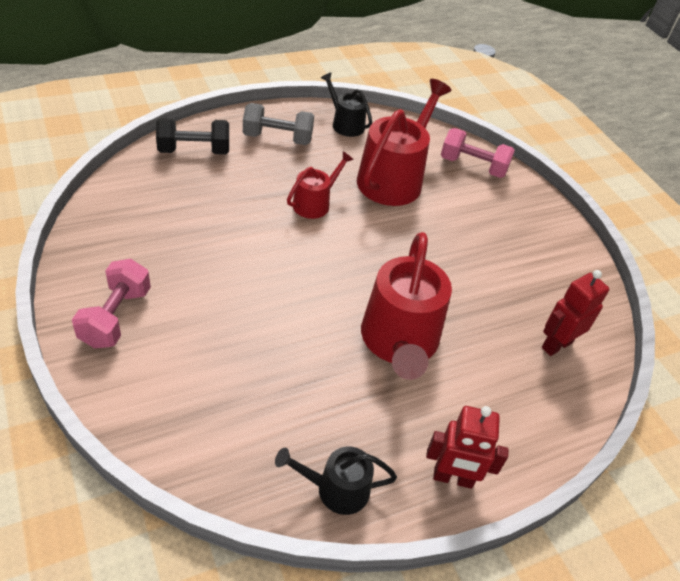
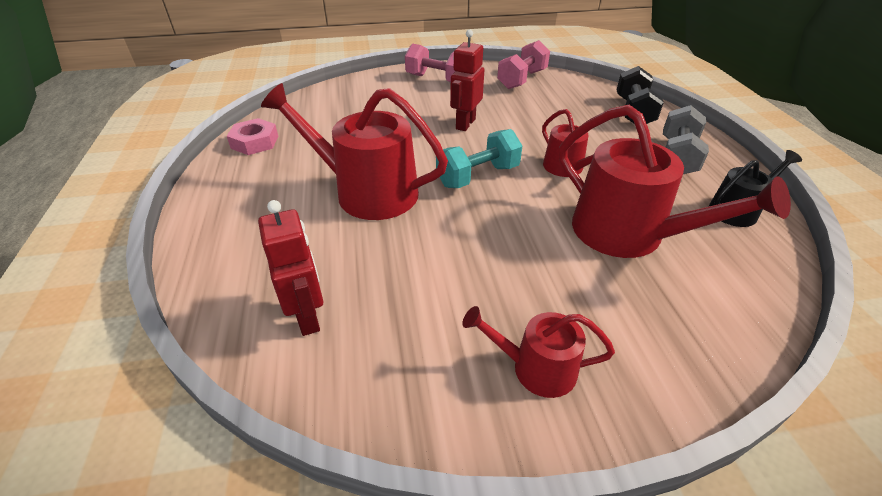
camera: 110 degrees right, 5 degrees down
(336, 489) = (255, 142): black watering can -> pink nut
(346, 262) = (478, 176): none -> turquoise dumbbell
(453, 478) = (218, 195): red robot -> red robot (465, 124)
(473, 166) = (690, 332): pink dumbbell -> pink dumbbell (522, 79)
(531, 228) = (536, 368): none -> red watering can

